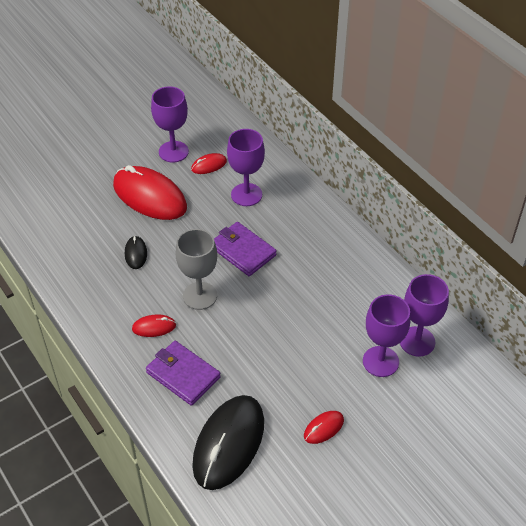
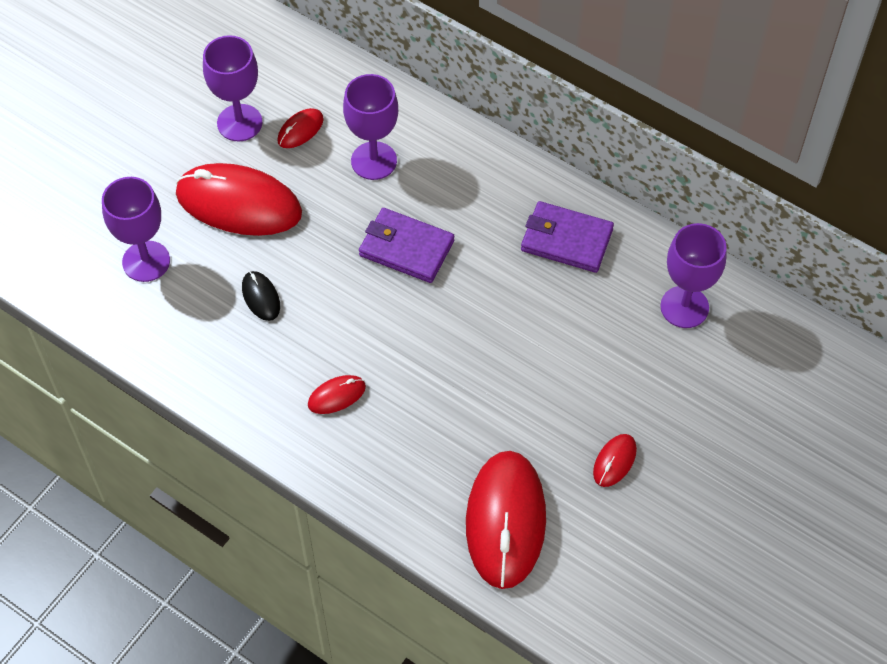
camera: 20 degrees left, 10 degrees up
(183, 375) = (406, 449): purple wallet -> purple wallet (566, 240)
(200, 296) = (377, 331): grey goblet -> none
(229, 443) = (505, 521): black mouse -> red mouse
(380, 361) = (649, 349): purple goblet -> purple goblet (146, 261)

